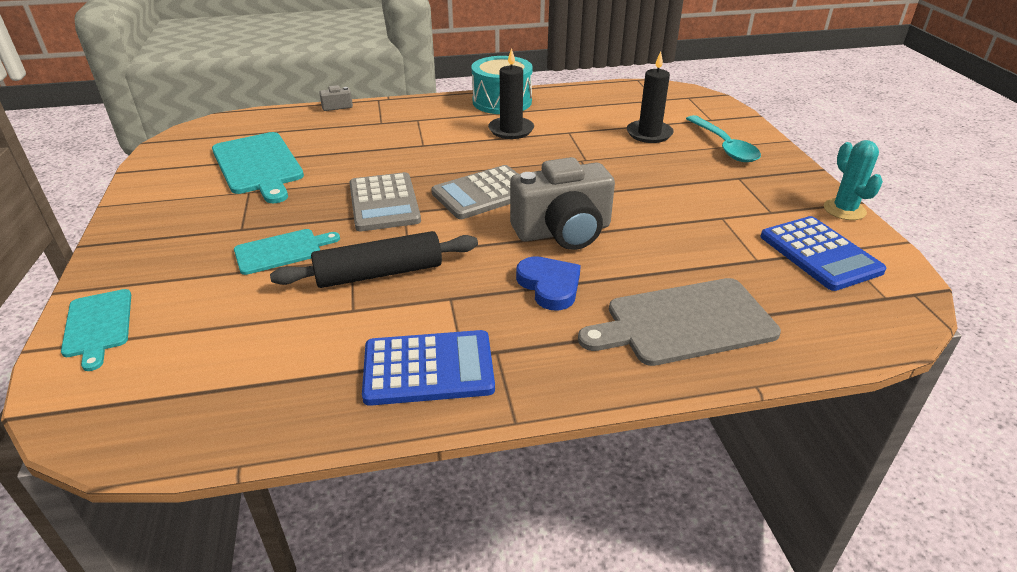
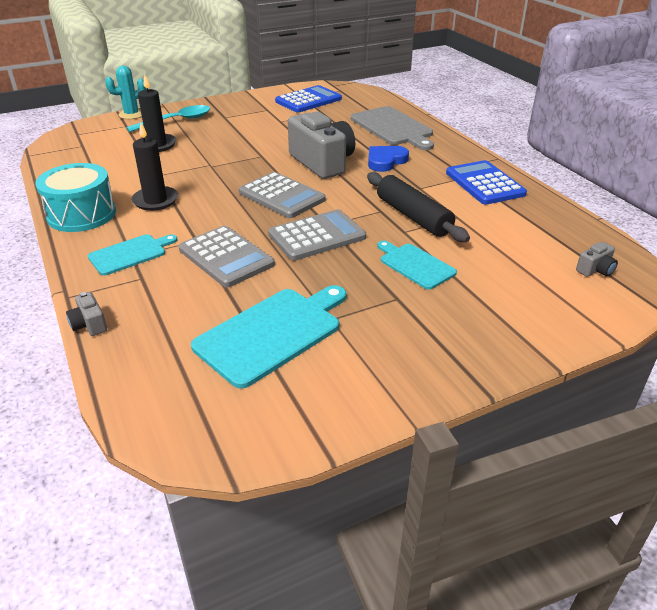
camera: 105 degrees left, 0 degrees up
(98, 325) = (566, 319): turquoise cutting board -> turquoise cutting board (130, 254)
(137, 393) = (595, 270): none -> grey camera
(383, 155) = (226, 257): none -> grey calculator
(844, 210) = (257, 94): turquoise cactus -> turquoise cactus (131, 114)

